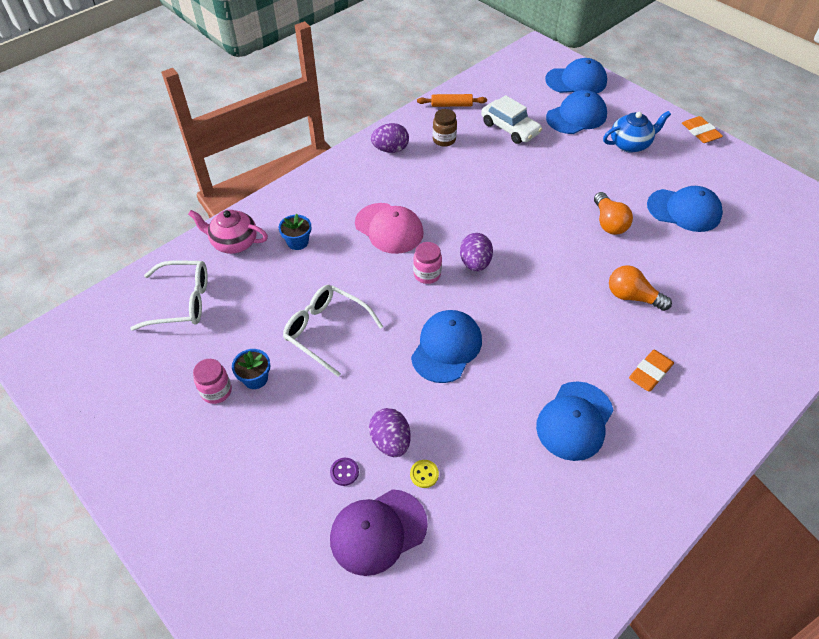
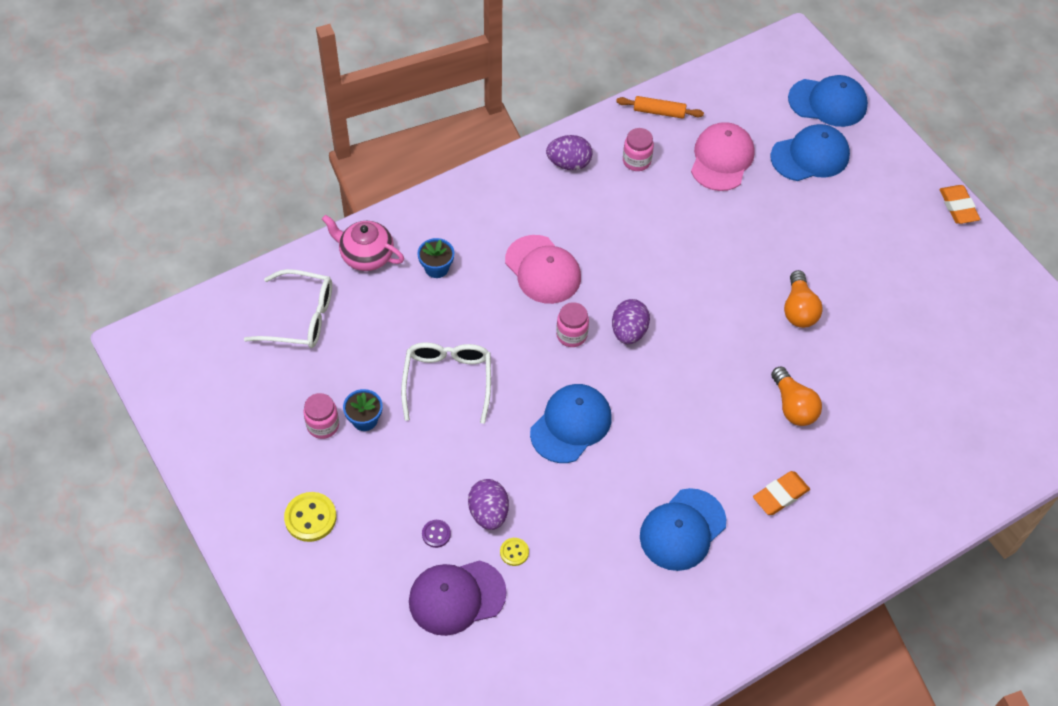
camera: 10 degrees right, 5 degrees up
(216, 481) = (310, 518): none -> yellow button
(326, 331) = (447, 381): white glasses -> white glasses turned 45 degrees clockwise
(444, 140) = (636, 161): brown jar -> pink jar
(510, 128) = (721, 159): white car -> pink cap
(630, 144) = (863, 208): blue teapot -> none
(632, 297) = (793, 406): orange light bulb -> orange light bulb turned 150 degrees counterclockwise
(684, 210) = (894, 310): blue cap -> none

